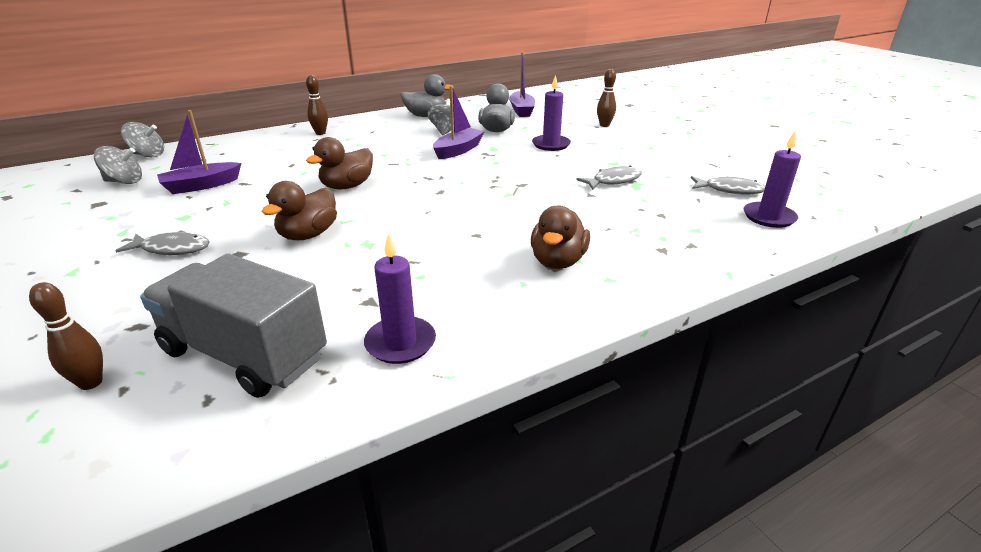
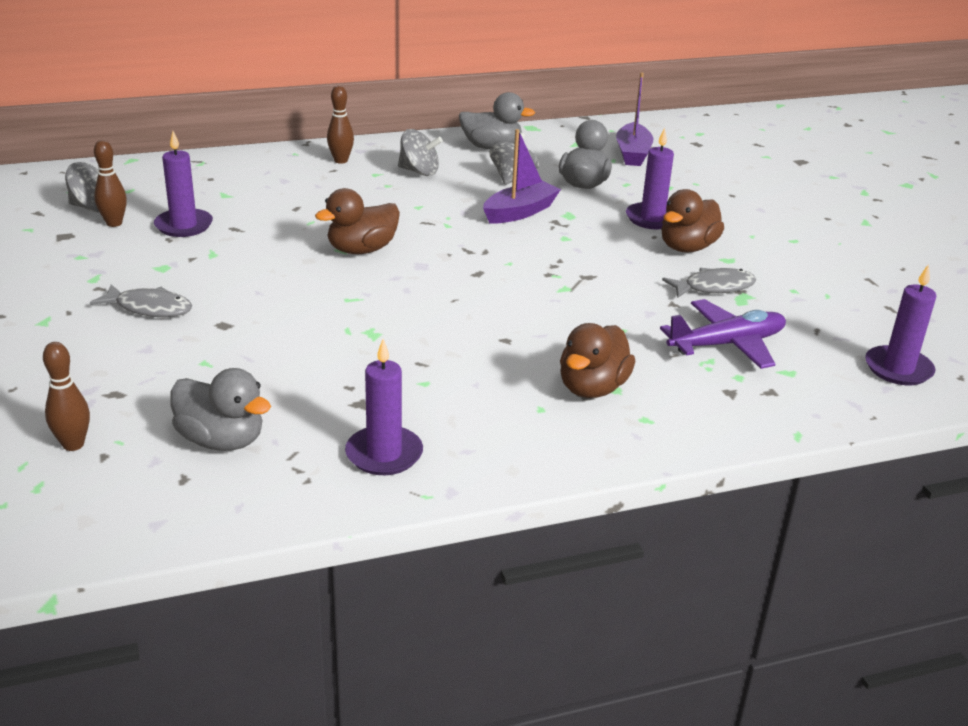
camera: 10 degrees right, 0 degrees up
(148, 155) = (119, 170): grey spinning top -> grey spinning top (419, 171)
(201, 186) = (184, 225): purple boat -> purple candle
(244, 354) = (221, 440): grey truck -> grey duck
(308, 235) = (304, 311): brown duck -> brown duck (687, 247)
(604, 125) = (744, 194): brown bowling pin -> brown bowling pin (114, 223)
(642, 216) = (727, 344): none -> purple plane
(729, 190) = (869, 322): grey fish -> none

